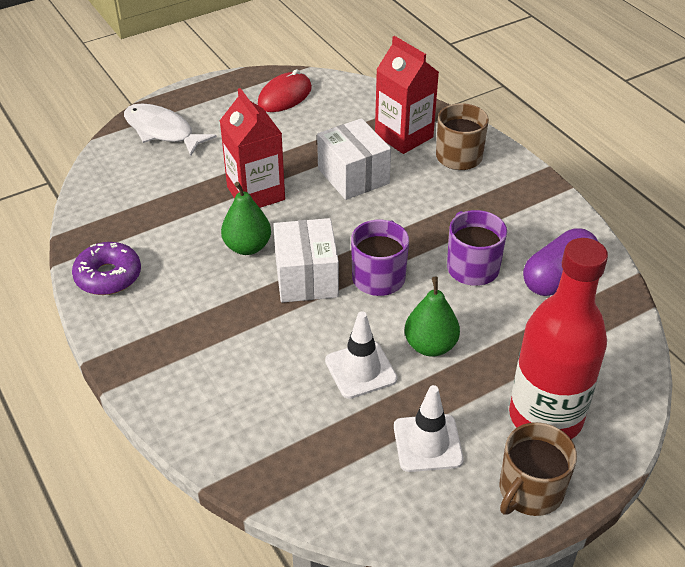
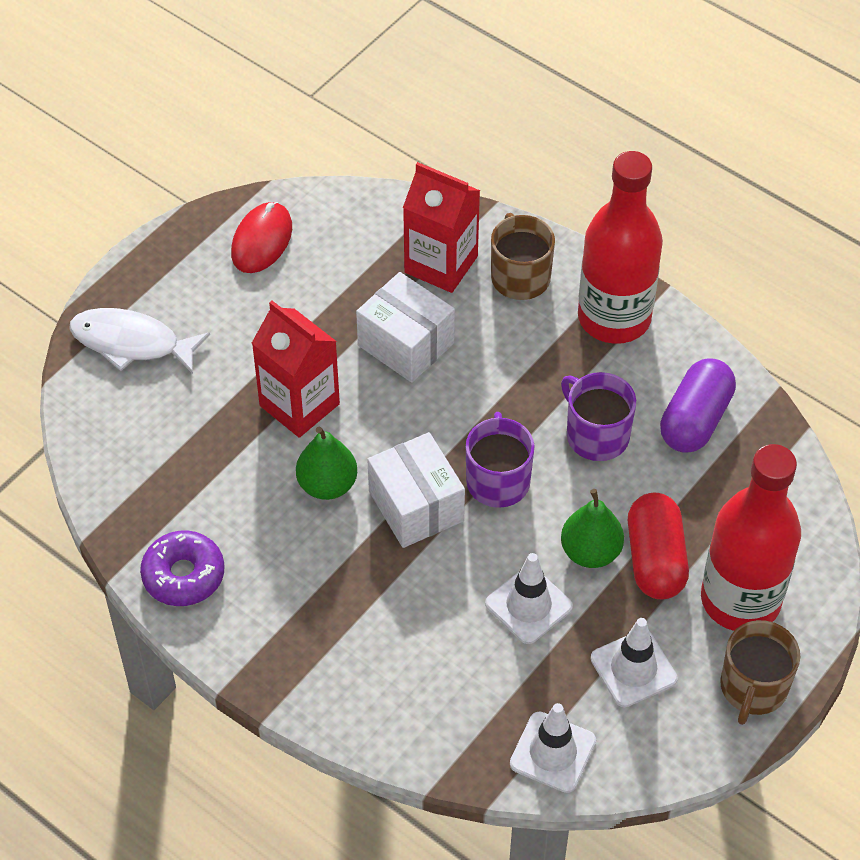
camera: 20 degrees left, 10 degrees up
(326, 488) = (552, 752): none -> white traffic cone
(483, 366) = (655, 559): none -> red capsule
(520, 196) = (614, 318): none -> red bottle

